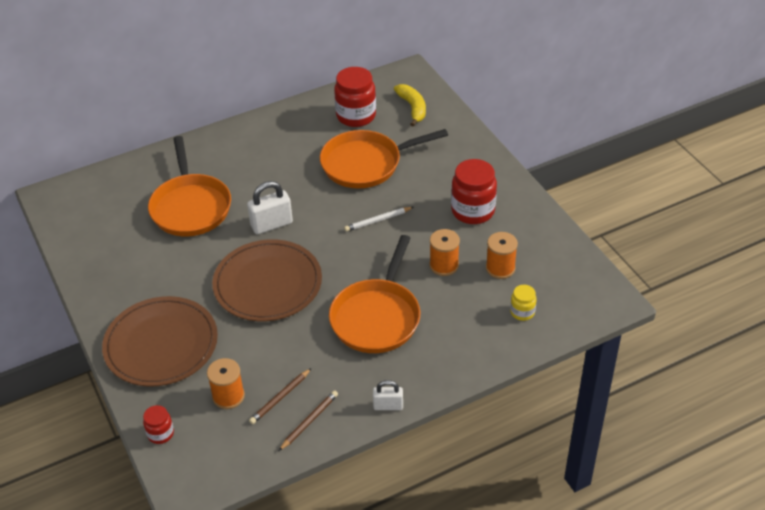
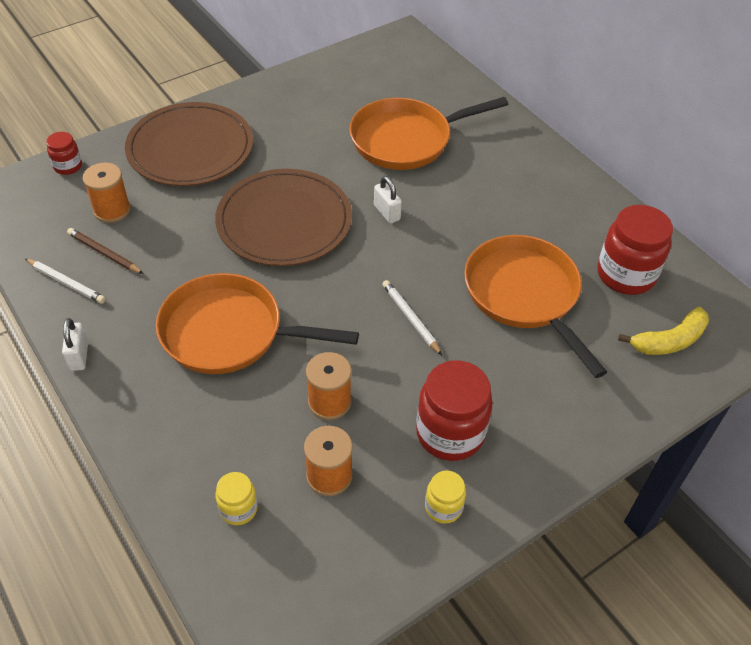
camera: 80 degrees right, 5 degrees up
(271, 224) = (387, 212): white padlock -> white padlock, size x0.62
(310, 421) = (66, 283): brown pencil -> white pencil
(524, 219) = (443, 507): none -> yellow jar

